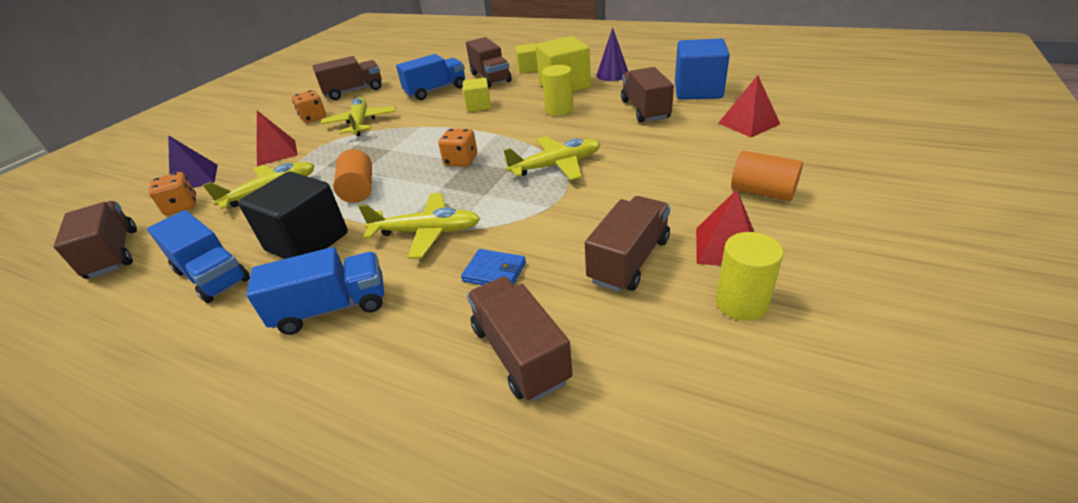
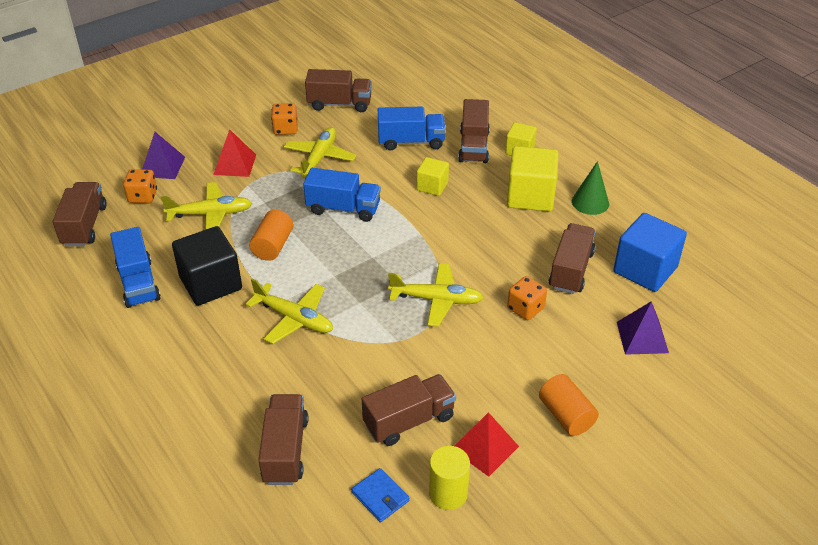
camera: 25 degrees right, 5 degrees up
(332, 308) = (198, 353): blue truck -> blue truck (343, 208)
(461, 161) = (368, 253): orange dice -> orange dice (525, 308)
(494, 272) = (314, 380): blue wallet -> blue wallet (380, 497)
(559, 110) = (497, 229): yellow cylinder -> none
(612, 74) = (590, 202): purple cone -> green cone
(748, 123) = (642, 337): red pyramid -> purple pyramid

